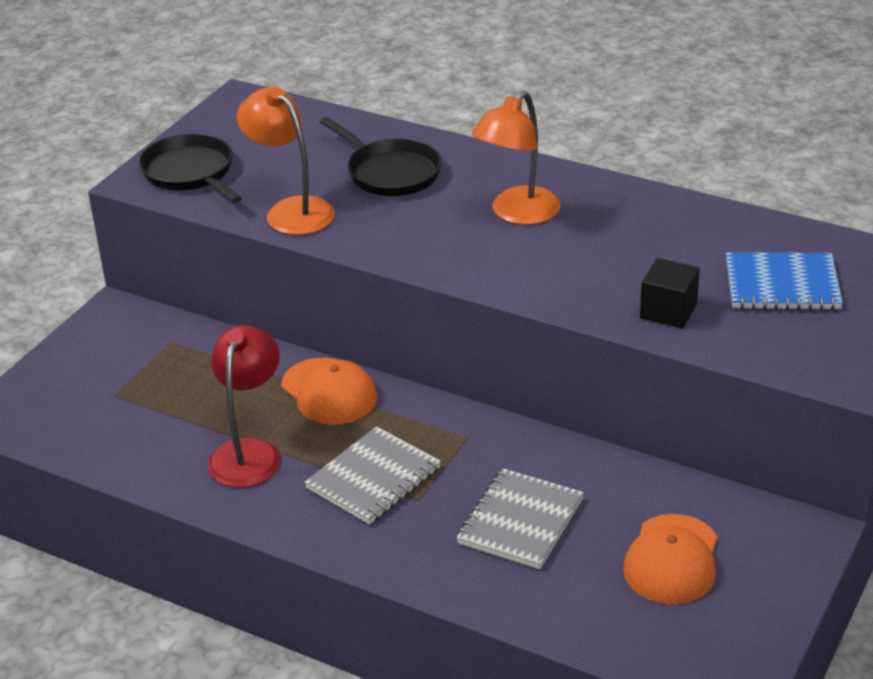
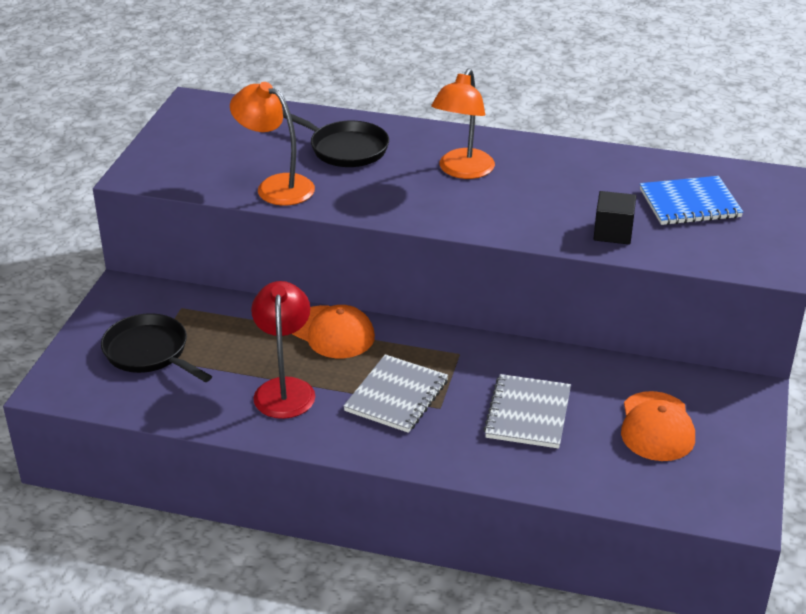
camera: 15 degrees left, 0 degrees up
(191, 173) = (177, 165): black pan -> black pan (149, 352)

